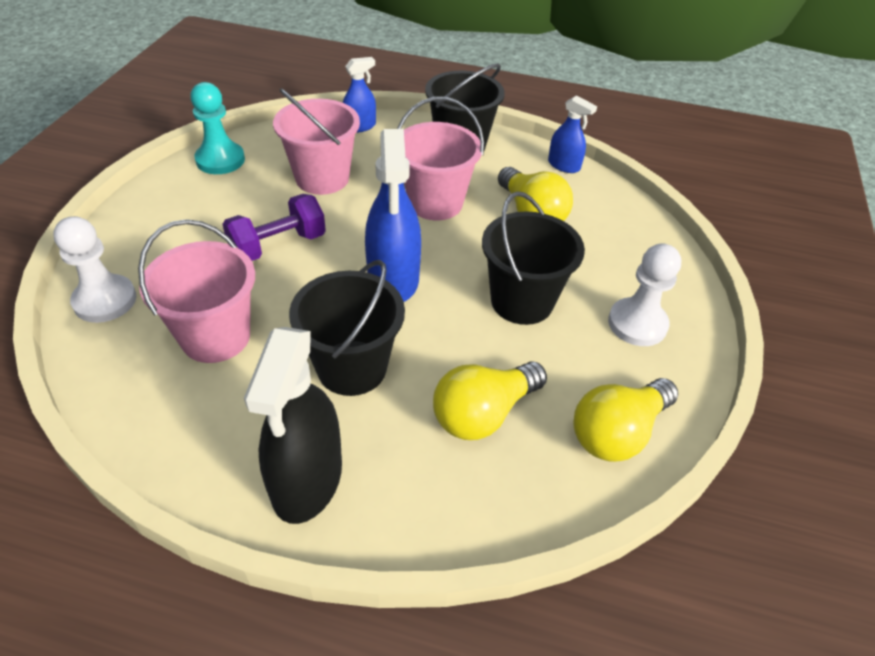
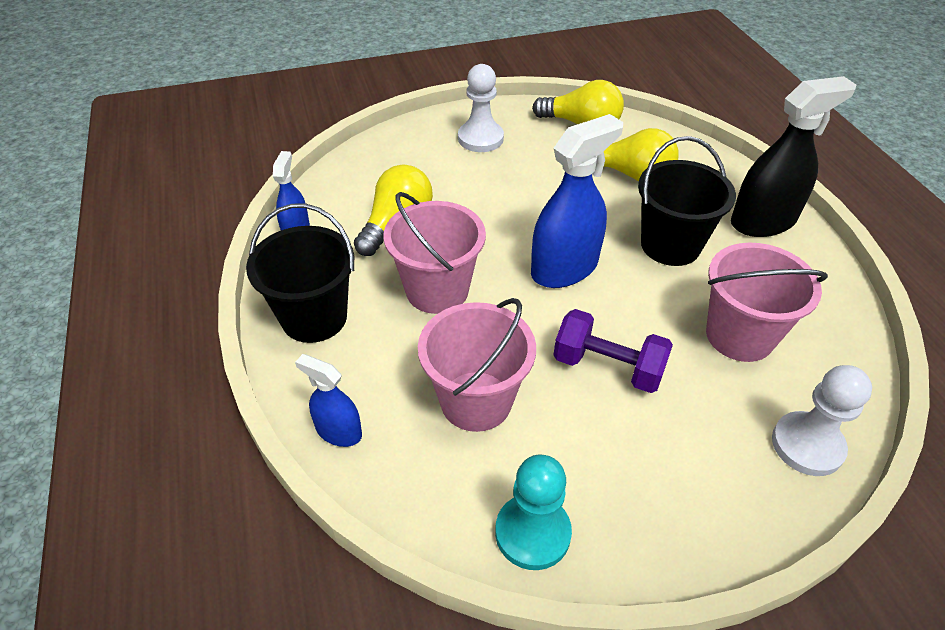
camera: 120 degrees left, 0 degrees up
(521, 301) = (514, 193): black bucket -> none

